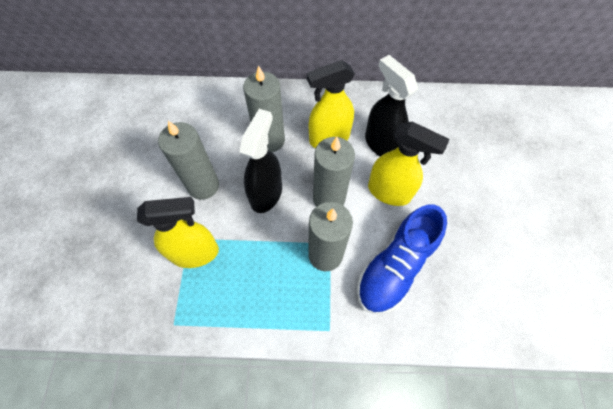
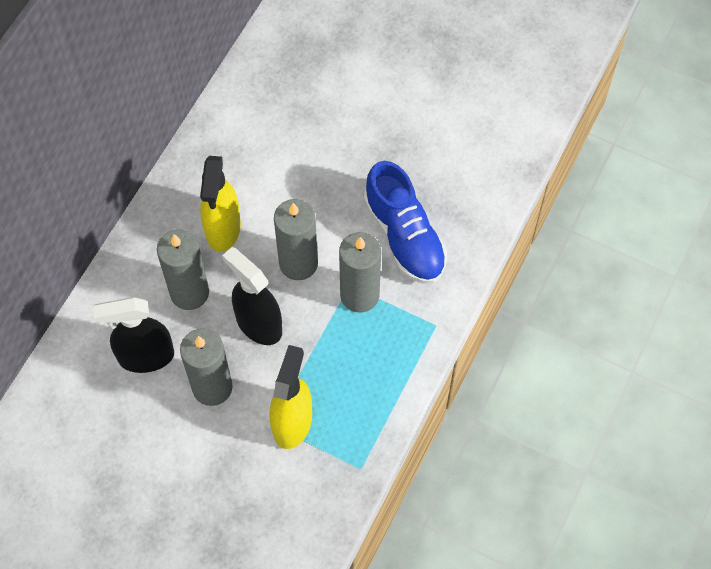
camera: 65 degrees left, 0 degrees up
(381, 144) = (260, 179): black spray bottle -> black spray bottle (146, 356)
(389, 192) = (322, 201): yellow spray bottle -> none

